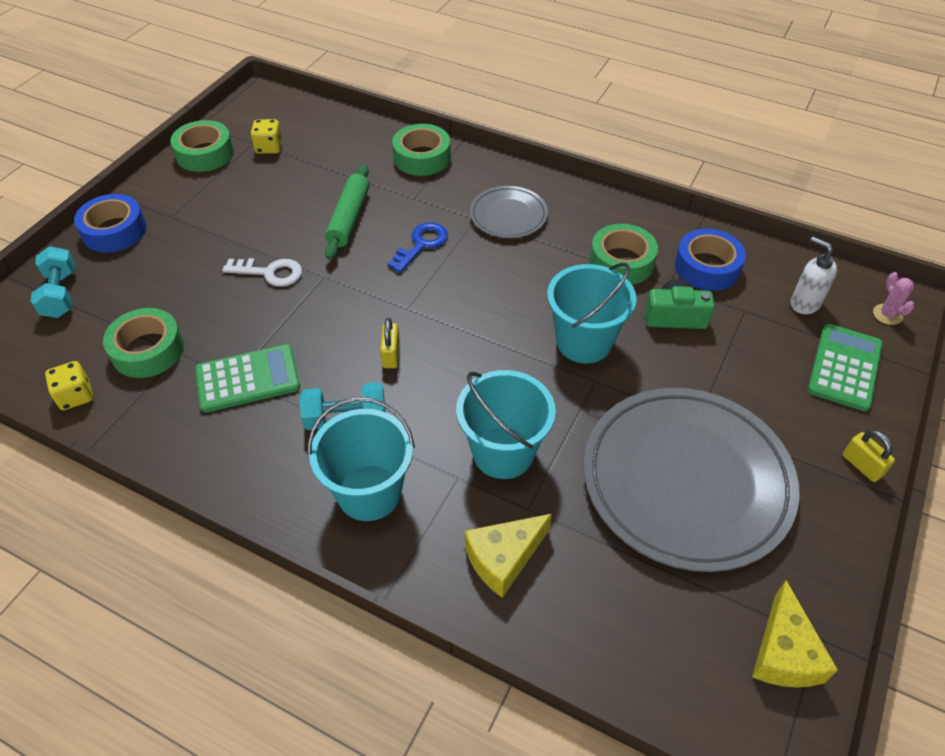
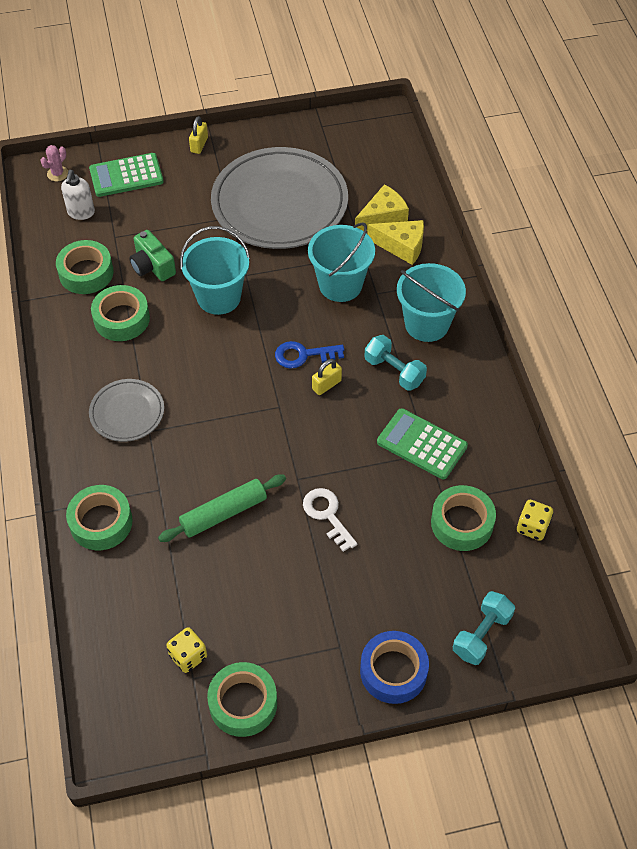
camera: 130 degrees left, 5 degrees up
(421, 244) = (209, 443): blue key -> blue key (303, 355)
(707, 267) = (86, 273): blue tape -> green tape
(784, 653) = (341, 132): yellow cheese -> yellow cheese (383, 218)

